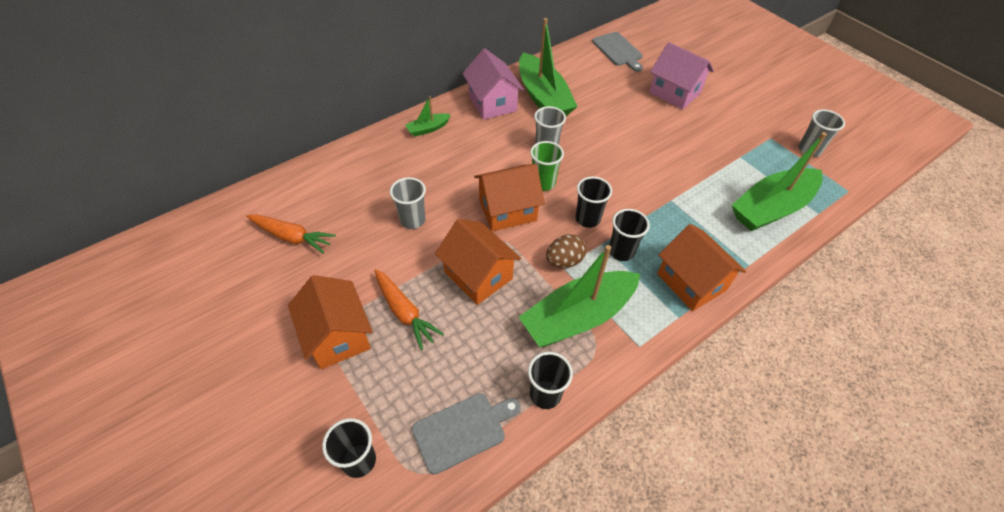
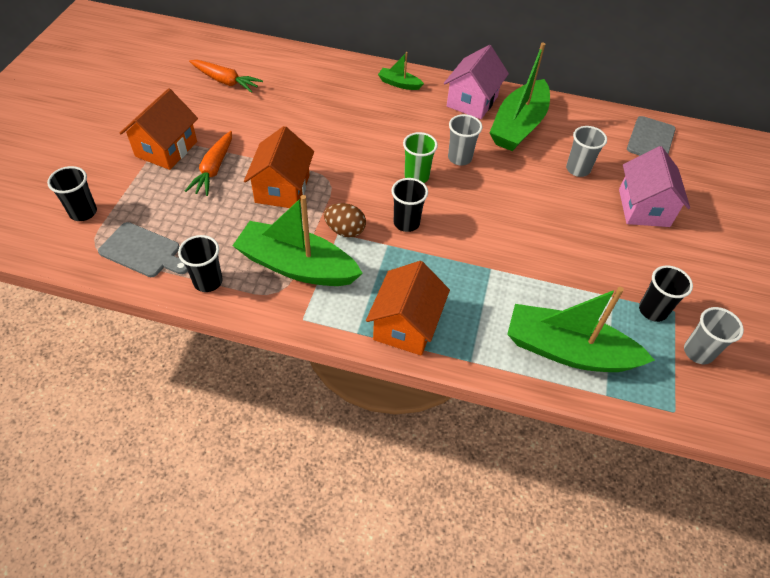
camera: 50 degrees right, 0 degrees up
(292, 237) = (226, 81): orange carrot -> orange carrot turned 45 degrees counterclockwise
(412, 220) = (299, 127): grey cup -> grey cup (578, 169)
(507, 210) = (363, 171): orange house -> none
(621, 251) = (393, 261): black cup -> black cup (652, 310)

